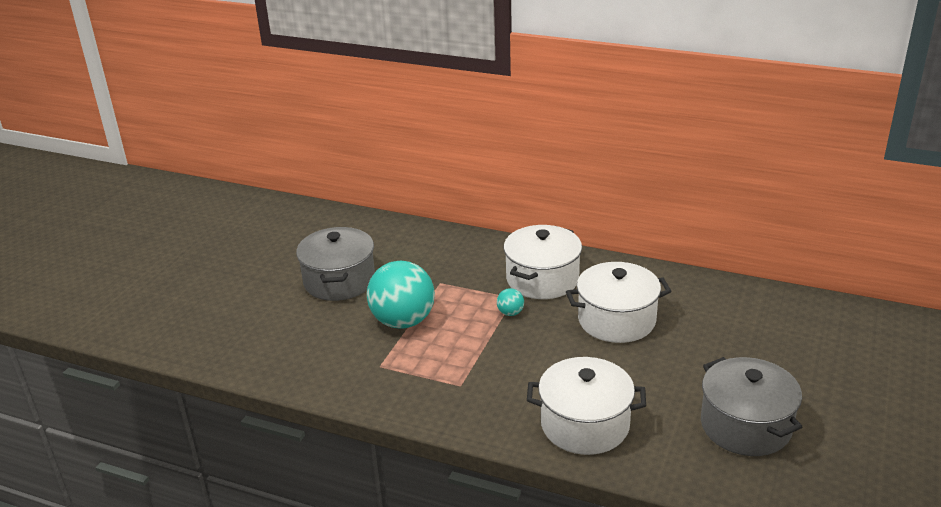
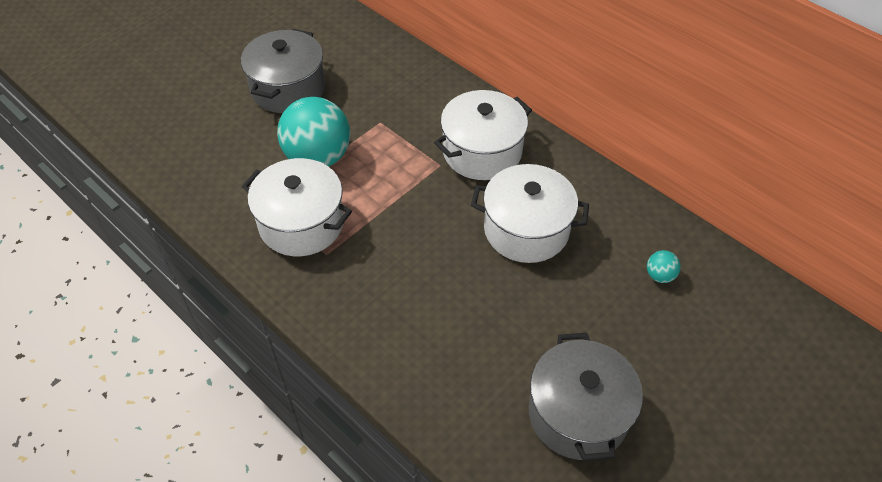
camera: 20 degrees right, 20 degrees up
(510, 313) = (425, 183): turquoise ball -> turquoise ball (659, 275)
(585, 425) = (416, 347): white pot -> white pot (301, 223)

